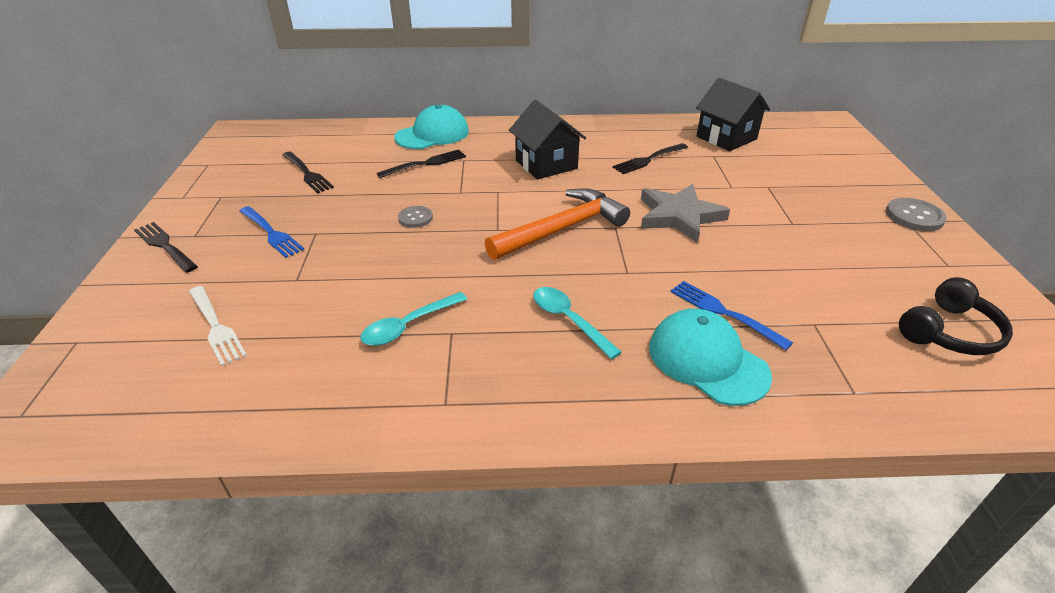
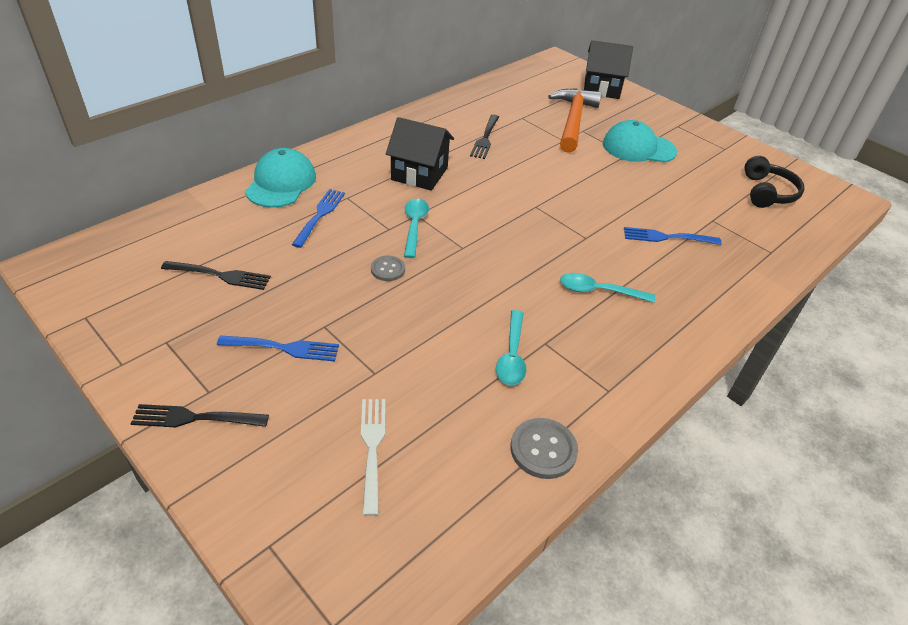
camera: 45 degrees left, 5 degrees up
(215, 326) = (372, 449): white fork -> white fork turned 105 degrees counterclockwise
(425, 164) = (320, 216): black fork -> blue fork
(483, 198) = (414, 226): none -> turquoise spoon
(562, 229) = (505, 225): orange hammer -> orange hammer (573, 121)
(679, 216) = (562, 178): grey star -> none
(707, 360) = (695, 273): turquoise cap -> turquoise cap (638, 148)
(726, 138) = (511, 98): black house -> black house (602, 88)
(914, 216) = (677, 121): grey button -> grey button (543, 449)

